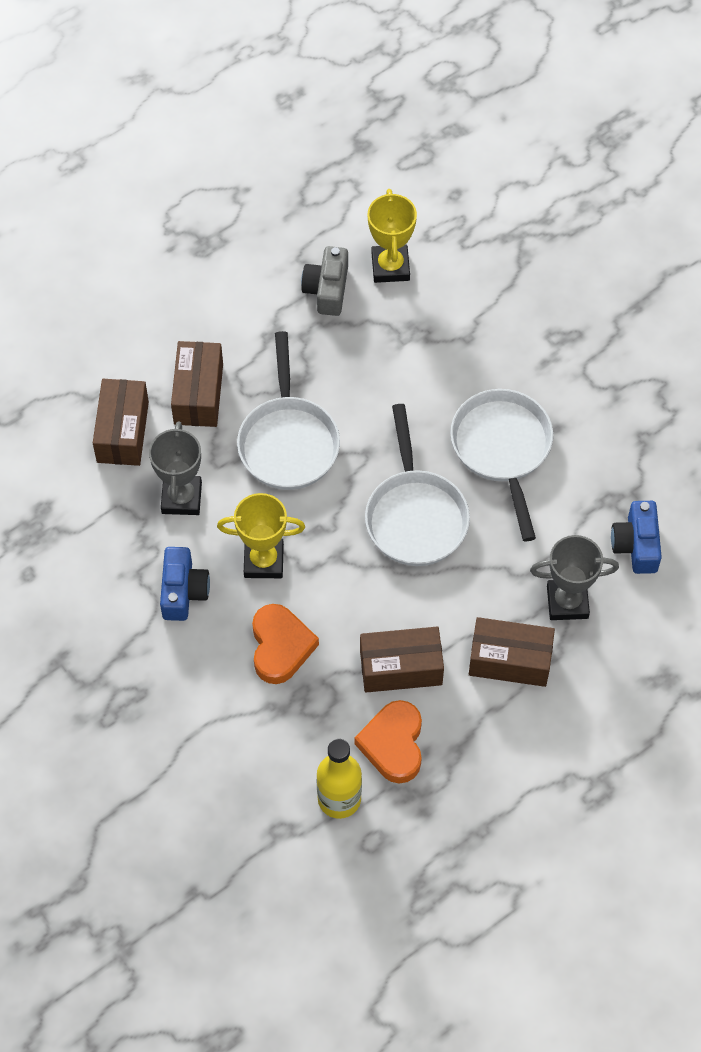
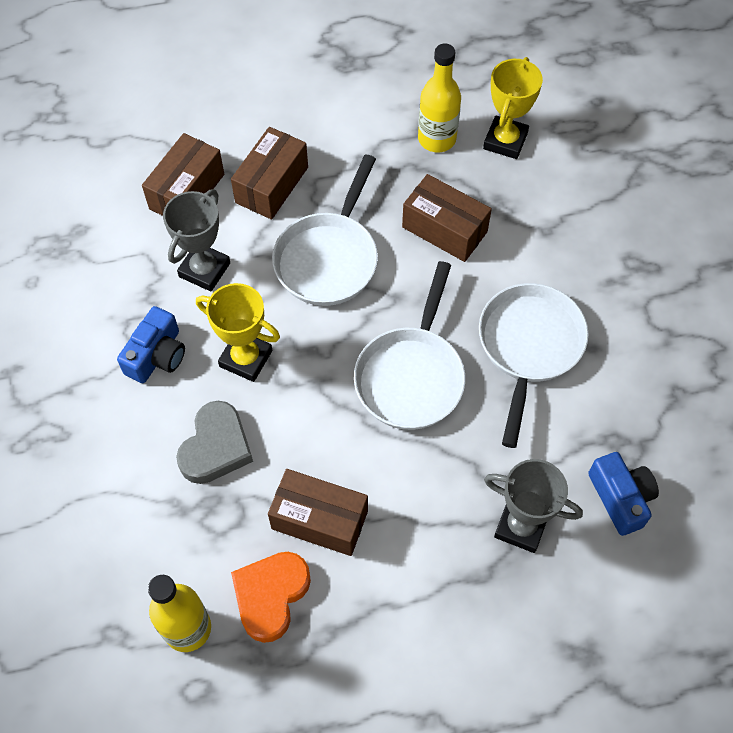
camera: 25 degrees right, 0 degrees up
(280, 646) = (216, 447): orange heart -> grey heart
(327, 289) = (437, 139): grey camera -> yellow bottle
(510, 660) = (432, 561): brown box -> brown box (444, 229)
(636, 545) = (620, 498): blue camera -> blue camera turned 135 degrees clockwise

